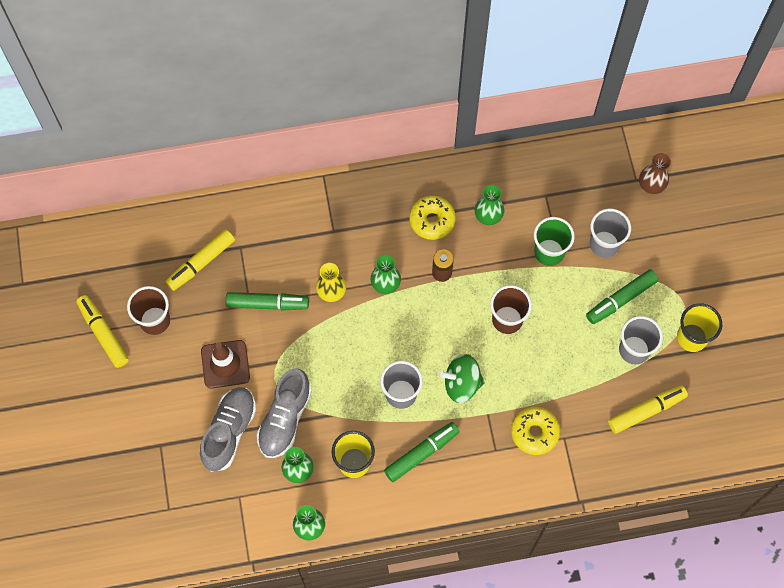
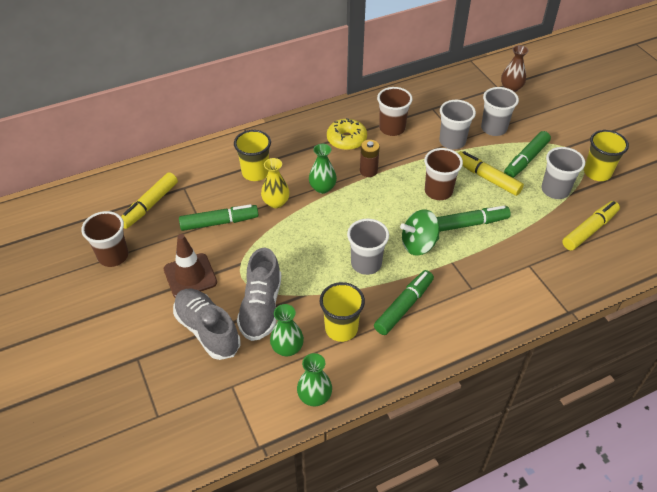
camera: 15 degrees left, 20 degrees down
(103, 333) = (62, 276): yellow marker -> yellow marker (487, 178)
(229, 432) = (207, 330): grey shoe -> grey shoe turned 45 degrees counterclockwise
(320, 245) = (255, 173): none -> yellow cup
(488, 216) = (392, 128): green vase -> brown cup
(524, 371) = (470, 224): none -> green marker
(534, 432) = (501, 267): yellow donut -> none
(549, 252) = (452, 141): green cup -> grey cup

